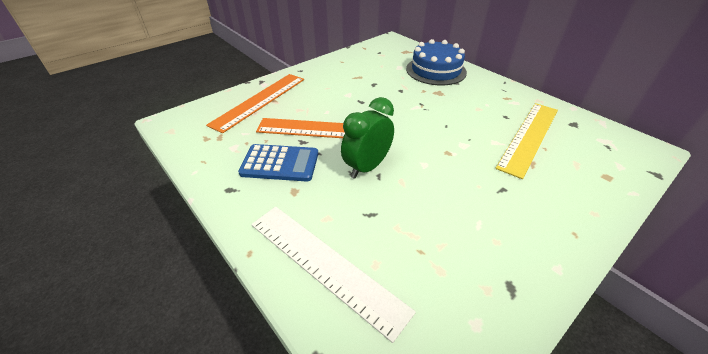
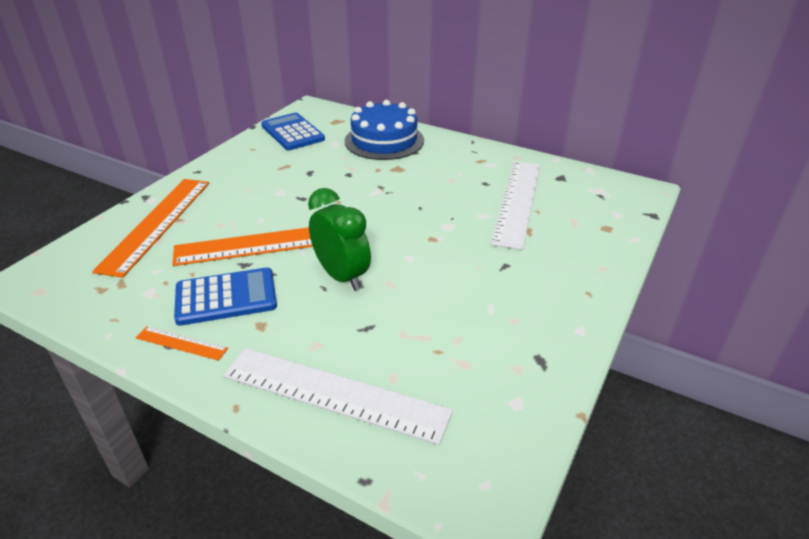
camera: 20 degrees left, 5 degrees down
(236, 190) = (181, 343): none -> orange ruler
(367, 167) = (342, 276): green clock -> green clock turned 120 degrees clockwise
(373, 55) = (292, 132): none -> blue calculator
(529, 137) = (517, 202): yellow ruler -> white ruler

